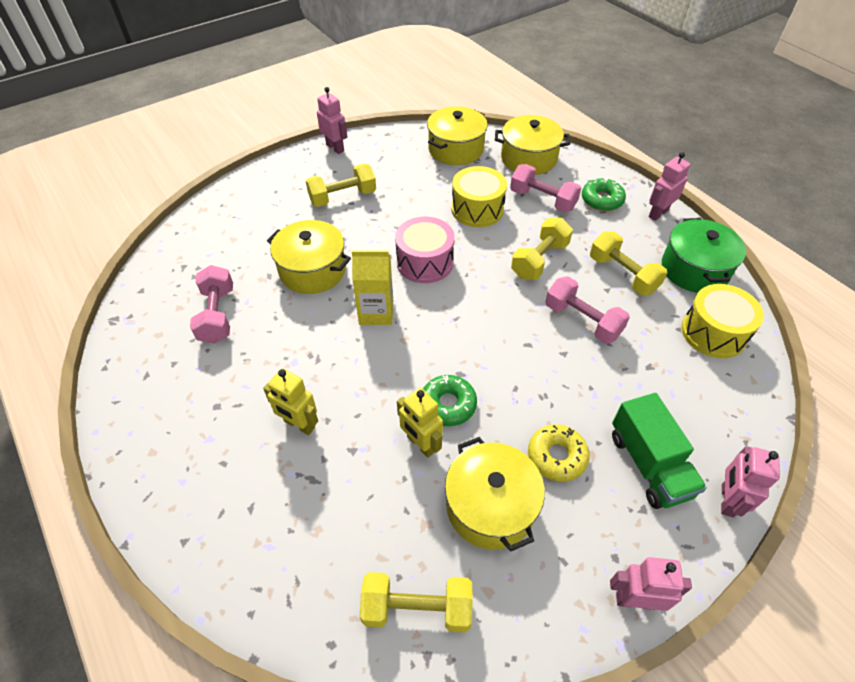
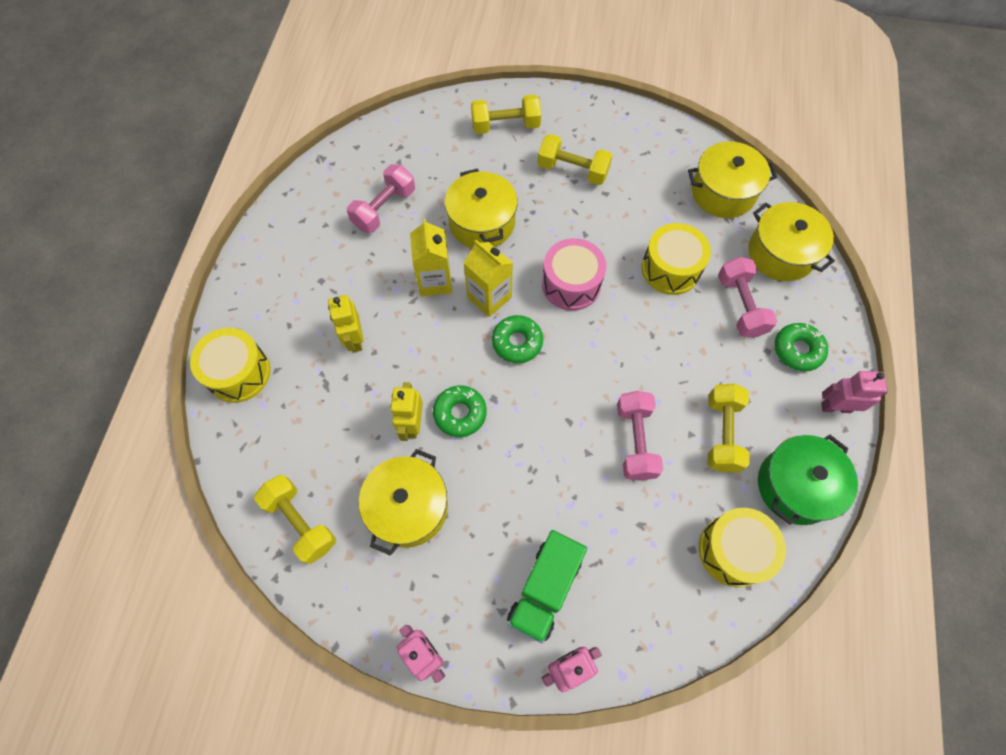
camera: 45 degrees right, 15 degrees up
(214, 543) = (238, 373): none -> yellow drum
(320, 333) = (435, 281): none -> yellow carton
(335, 148) = (618, 113): pink robot -> none
(432, 325) = (517, 342): none -> green donut
(539, 260) = (666, 360): yellow dumbbell -> yellow dumbbell (506, 126)
(556, 456) = (489, 519): yellow donut -> none

